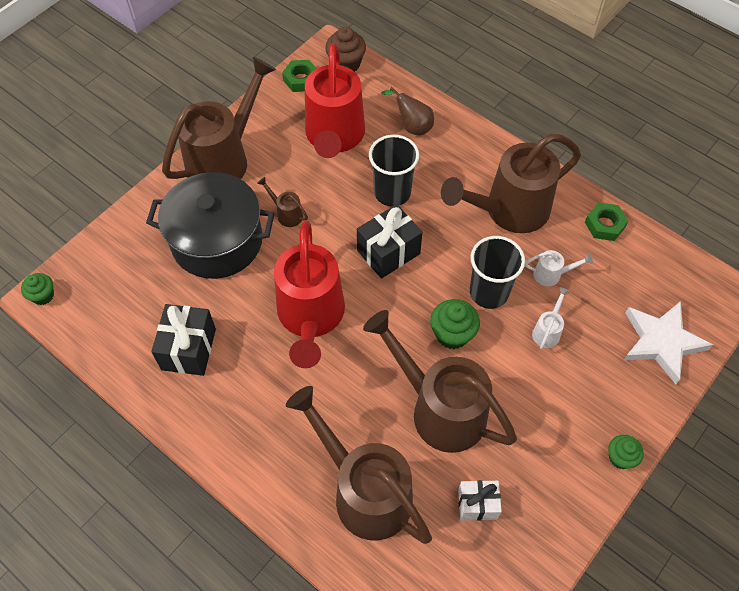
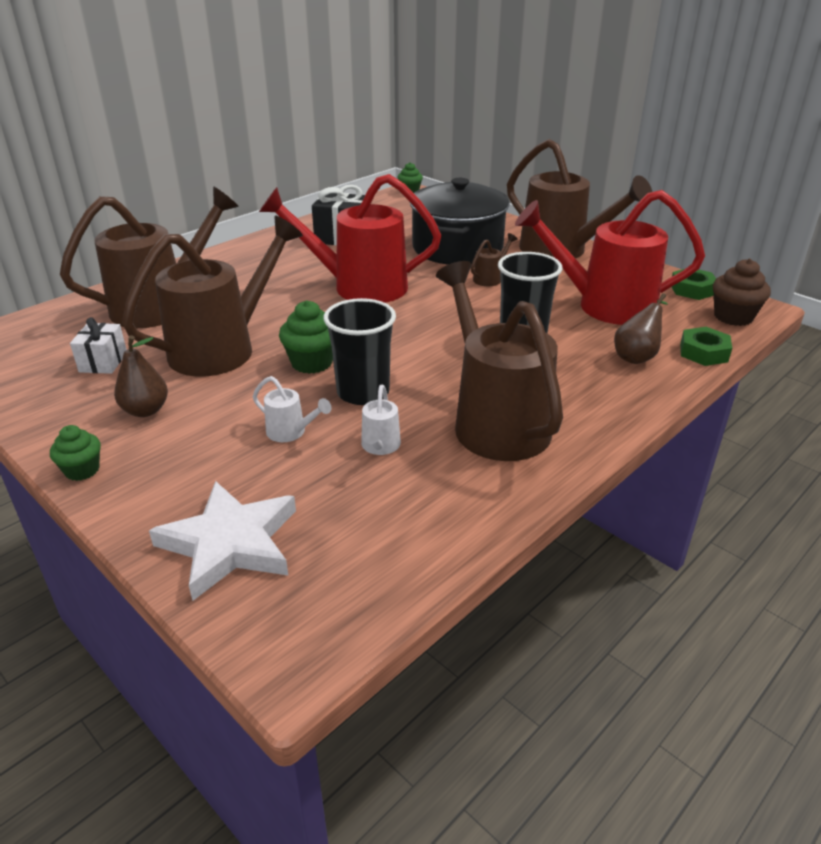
camera: 95 degrees right, 25 degrees down
(388, 252) = (434, 330): black gift -> none
(541, 440) = (146, 410): none -> brown pear
(604, 225) = (466, 514): green nut -> green nut (703, 352)

